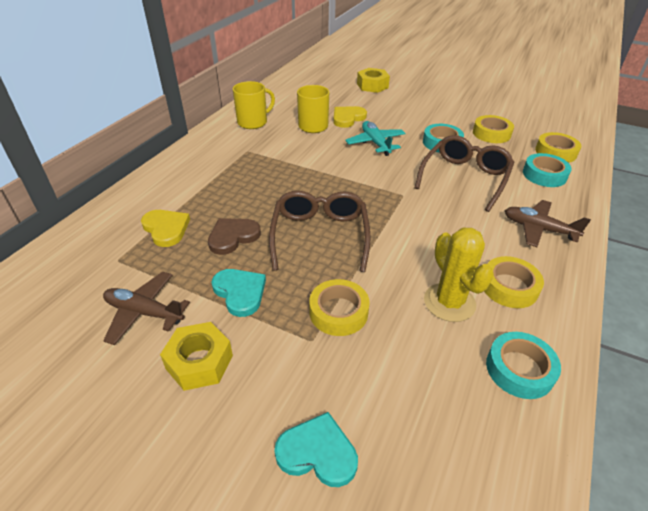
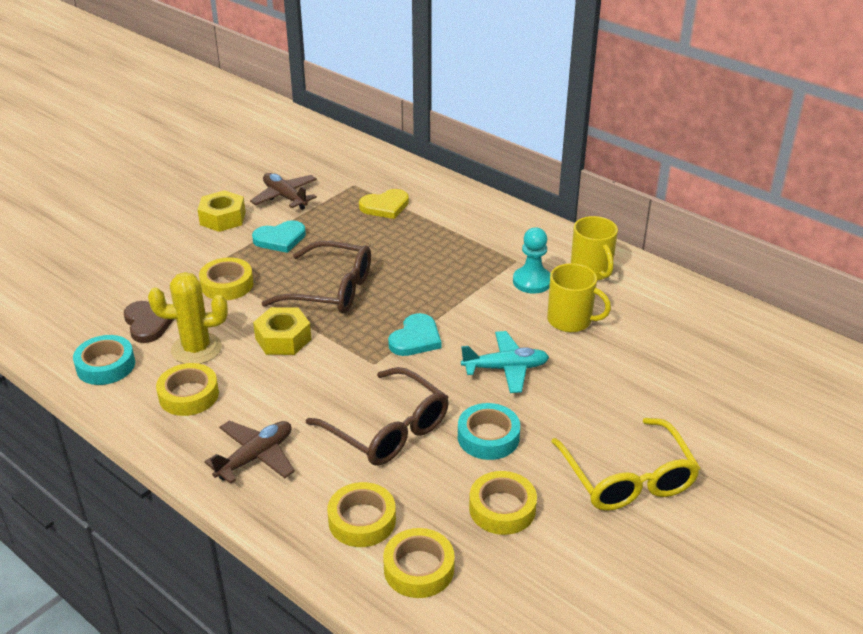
camera: 105 degrees right, 5 degrees down
(144, 312) = (285, 197): brown plane -> brown plane turned 75 degrees counterclockwise
(233, 237) = (355, 240): brown heart -> brown heart (148, 323)
(273, 142) = (532, 281): none -> turquoise pawn
(317, 452) = (121, 257): turquoise heart -> turquoise heart (415, 339)
(348, 118) = (589, 357): yellow heart -> none
(372, 86) = (714, 410): yellow nut -> yellow nut (283, 339)
(439, 104) = (627, 478): none -> yellow glasses
(544, 175) = (362, 520): turquoise tape -> yellow tape

